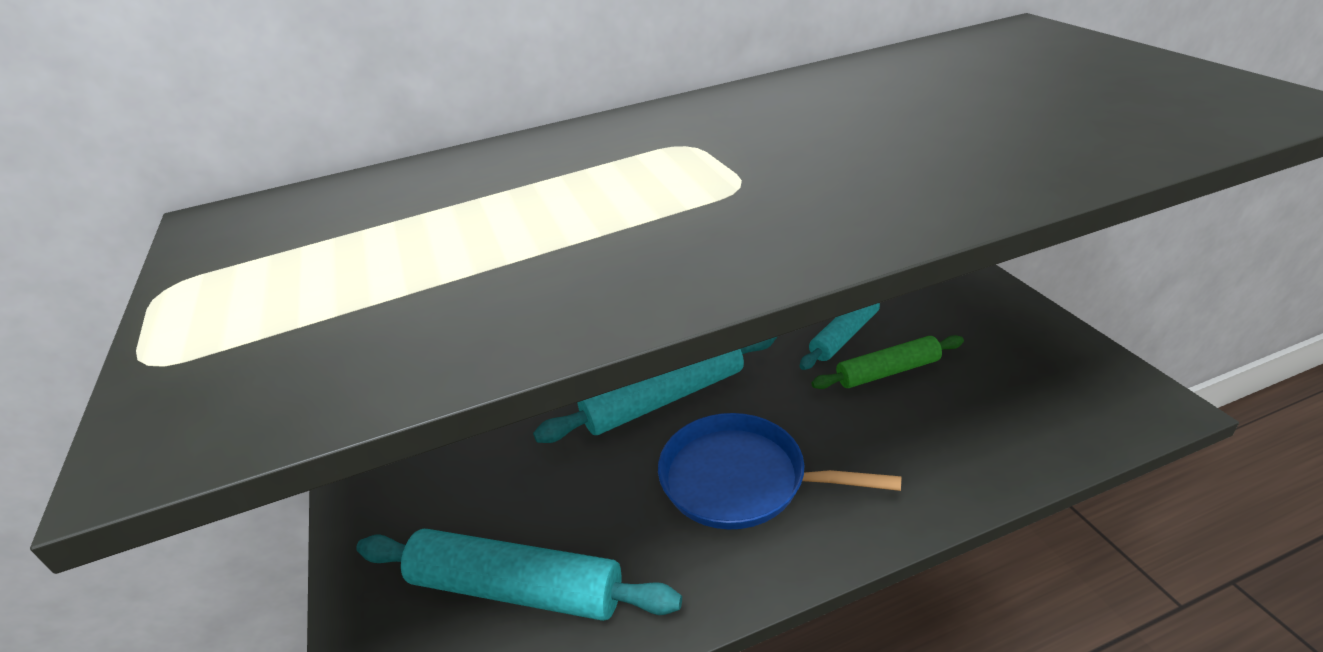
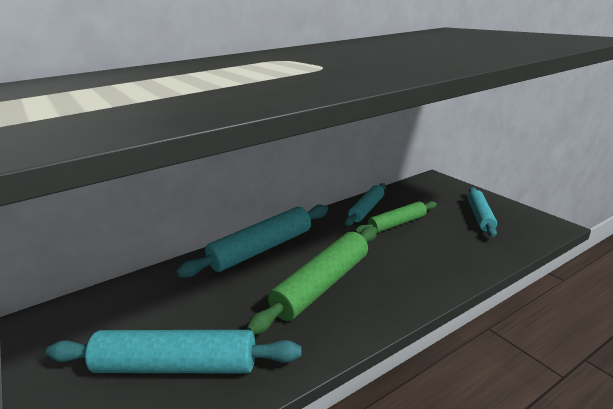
camera: 15 degrees left, 10 degrees down
(741, 479) = (322, 285): blue pan -> green rolling pin
(1037, 371) = (480, 216): none -> turquoise rolling pin

